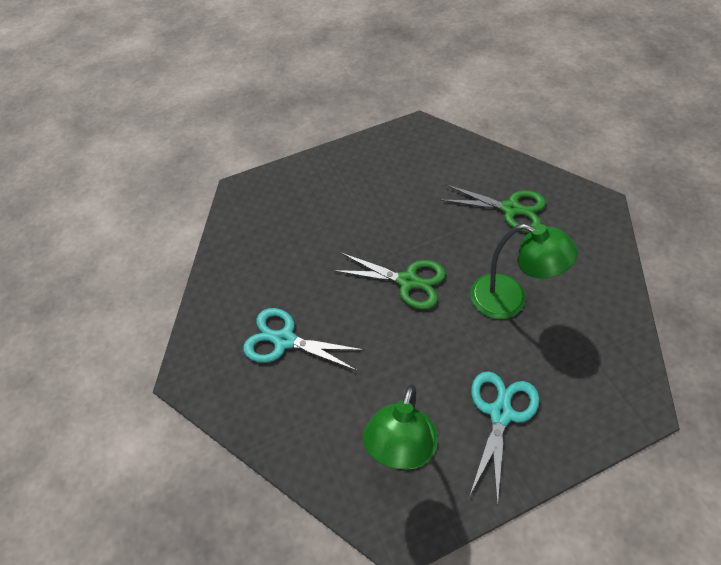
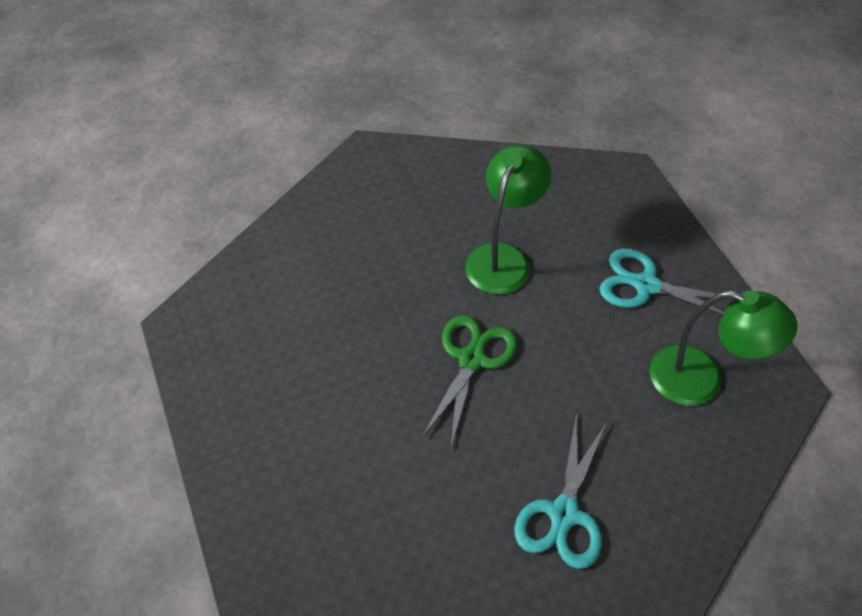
camera: 90 degrees left, 0 degrees up
(511, 209) = (364, 237): green scissors -> none

